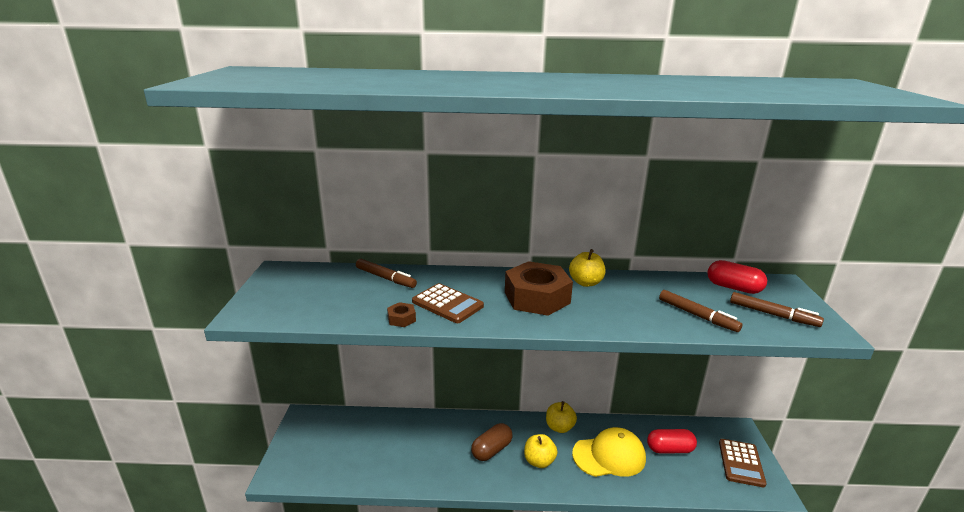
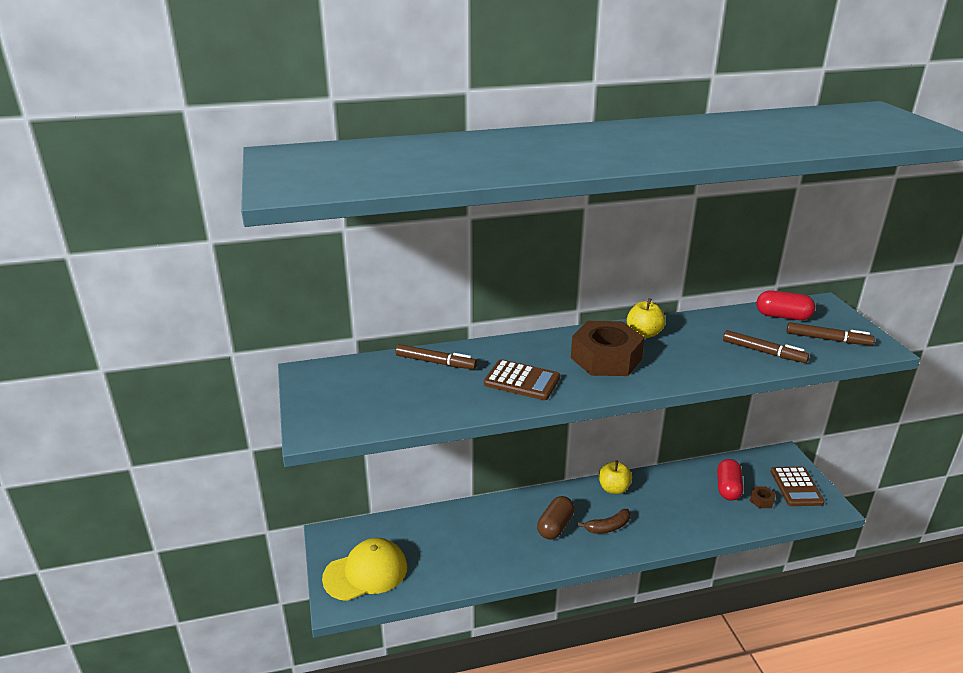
camera: 15 degrees left, 5 degrees up
(401, 319) = (486, 405): brown nut -> brown nut (761, 500)
(539, 461) = (608, 527): yellow apple -> brown banana
(609, 456) = (673, 507): yellow cap -> yellow cap (366, 572)
(669, 449) = (728, 488): red capsule -> red capsule turned 60 degrees counterclockwise

